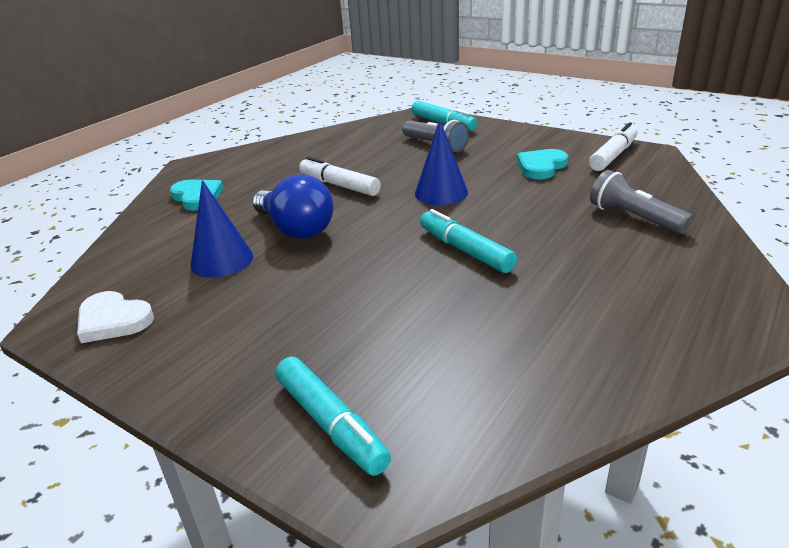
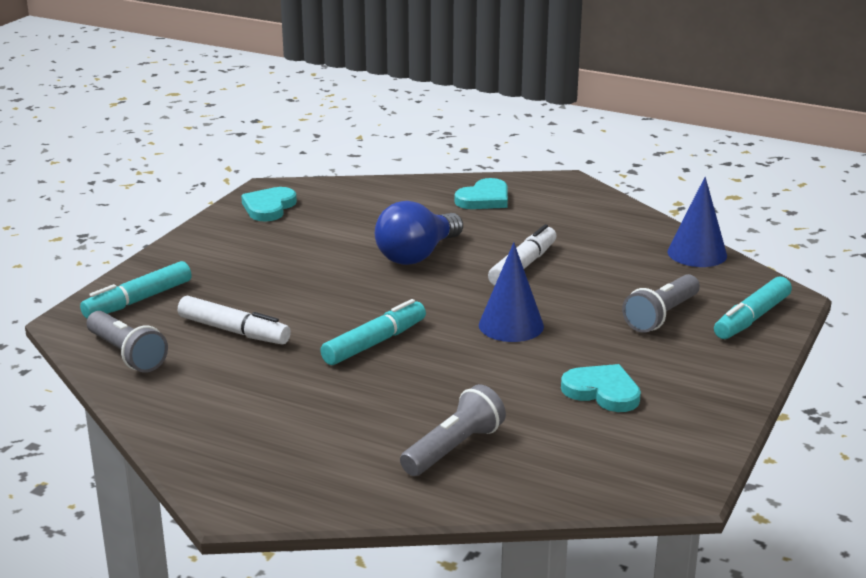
camera: 80 degrees right, 5 degrees down
(113, 320) = (269, 207): white heart -> turquoise heart
(222, 260) = (357, 231): blue cone -> blue cone (697, 253)
(482, 422) = (127, 354): none -> grey flashlight
(613, 155) = (657, 451): white marker -> white marker (234, 331)

